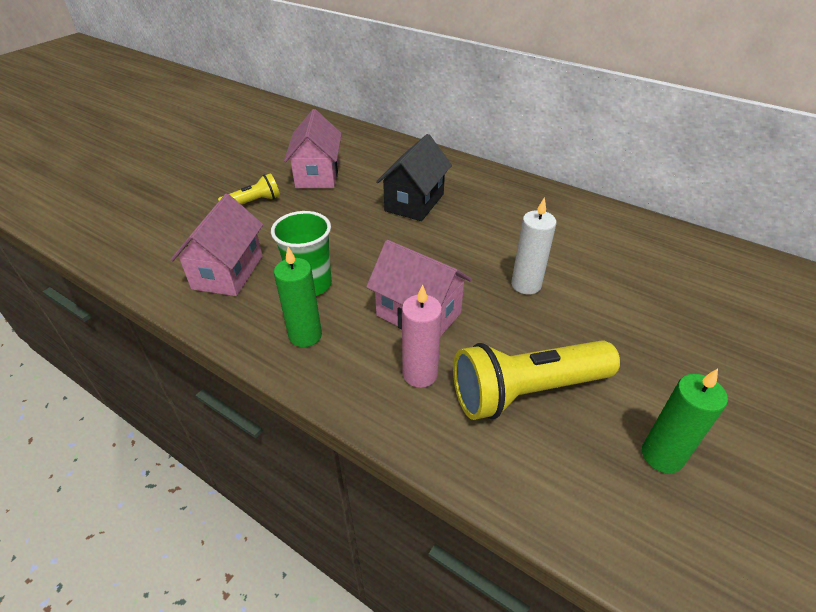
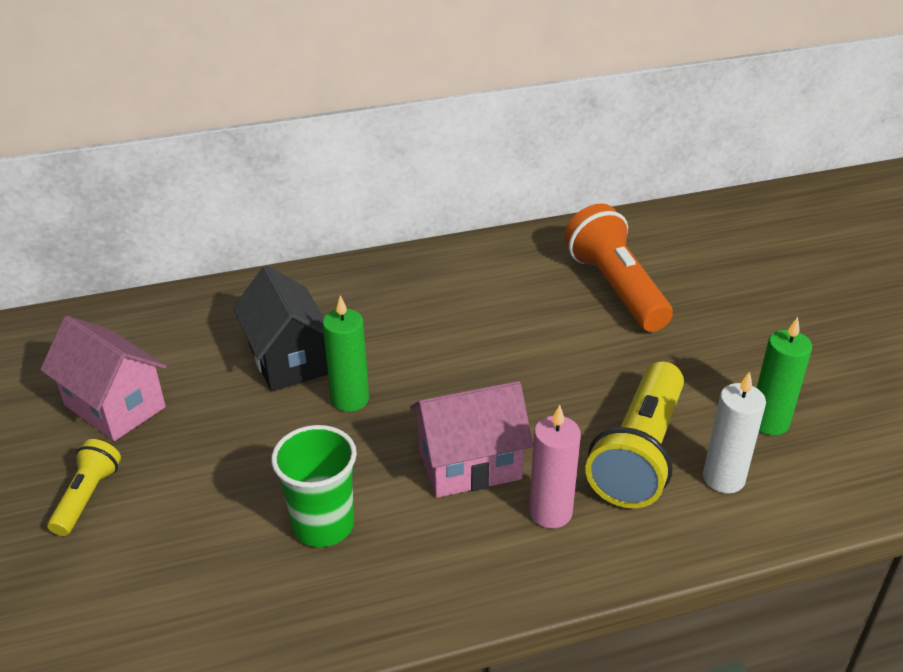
camera: 50 degrees left, 5 degrees down
(228, 272) = (206, 592): pink house -> none
(305, 335) = (403, 573): green candle -> green candle (350, 399)
(526, 285) = (513, 366): white candle -> white candle (723, 478)
(672, 289) = (616, 288): none -> orange flashlight

